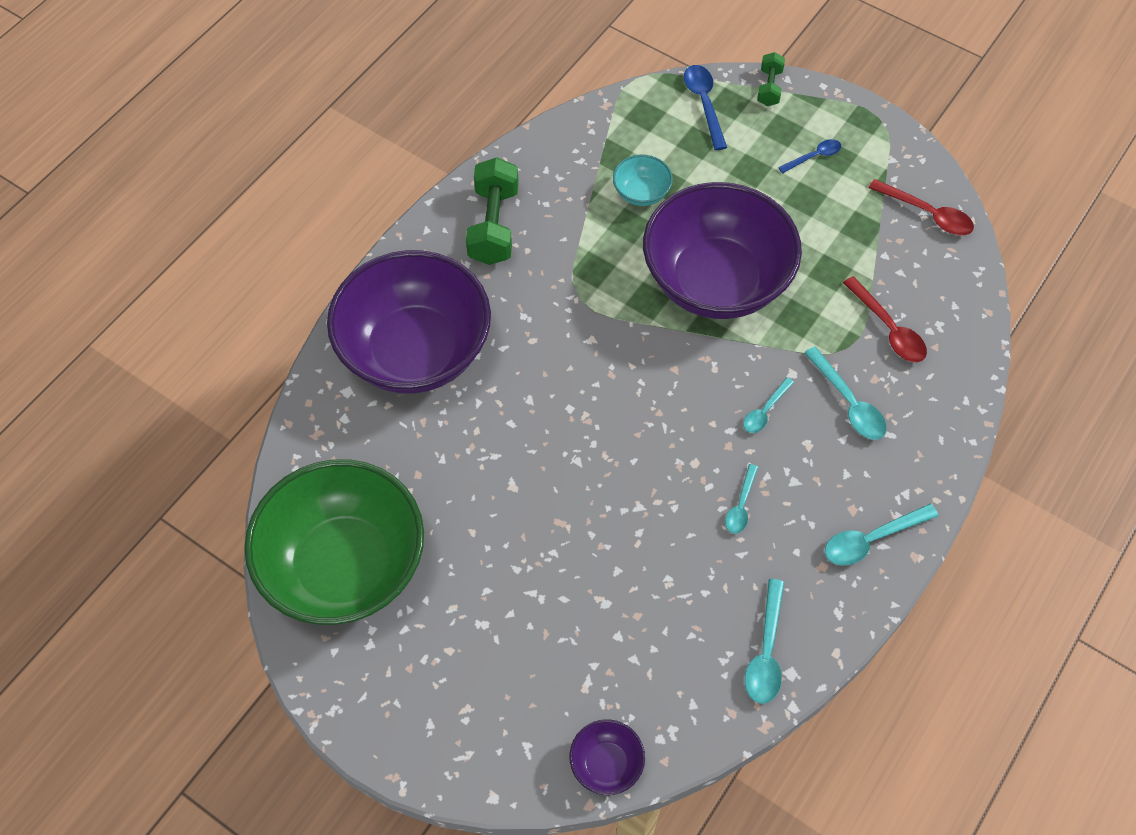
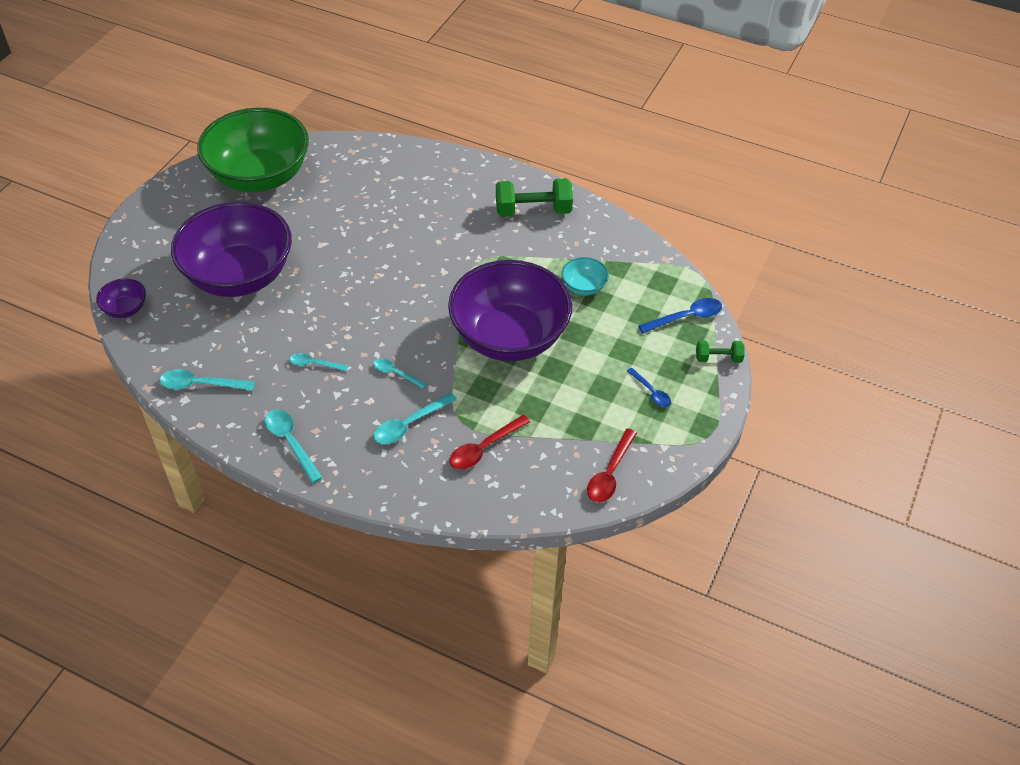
camera: 80 degrees right, 10 degrees down
(415, 351) = (420, 186): purple bowl -> purple bowl (239, 276)

